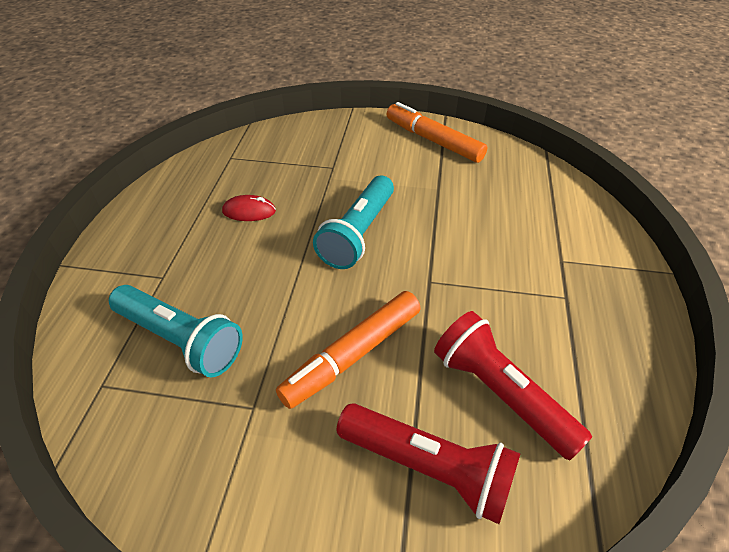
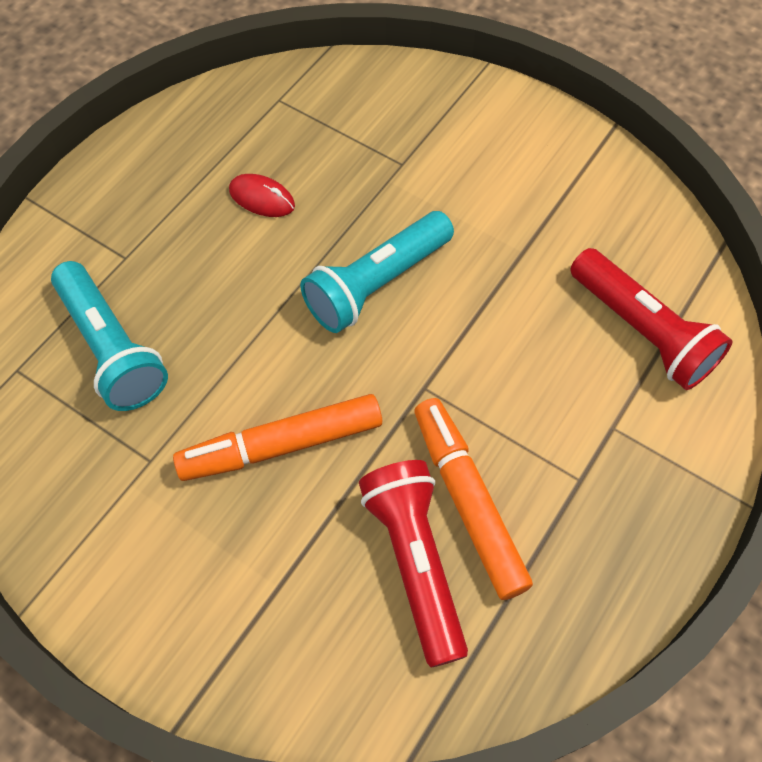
camera: 25 degrees right, 15 degrees up
(428, 467) = (289, 604): red flashlight -> red flashlight (642, 331)
(433, 141) = (567, 166): orange marker -> orange marker (467, 501)

